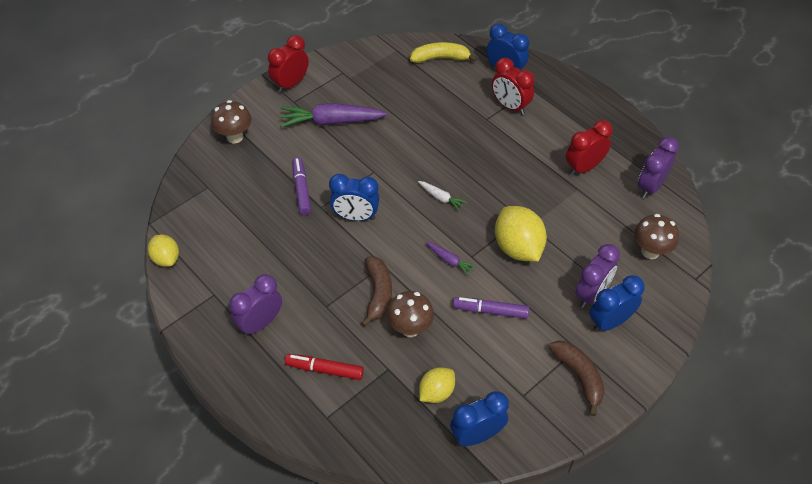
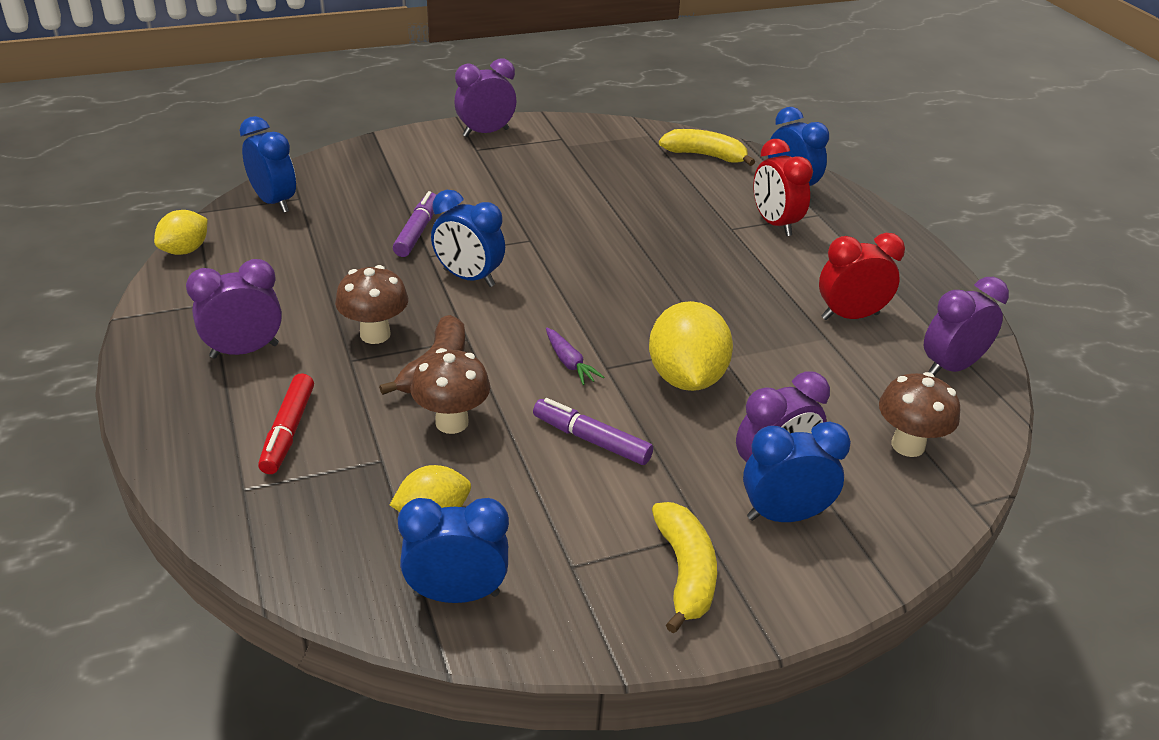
camera: 20 degrees right, 15 degrees down
(166, 258) = (185, 250): yellow lemon -> yellow lemon turned 45 degrees clockwise
(194, 196) = (274, 202): none -> blue clock
(235, 137) = (374, 162): brown mushroom -> brown mushroom (375, 334)
(291, 84) = (485, 133): red clock -> purple clock
(325, 370) = (288, 431): red marker -> red marker turned 120 degrees counterclockwise
(331, 122) = (510, 178): purple carrot -> none
(441, 198) = (606, 291): white carrot -> none
(579, 376) = (685, 572): brown banana -> yellow banana

